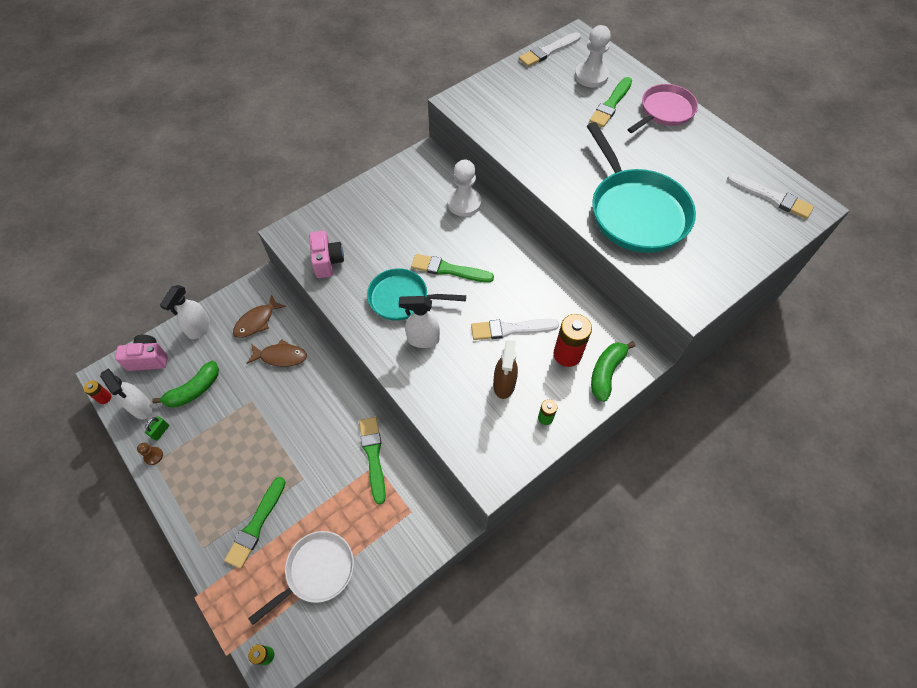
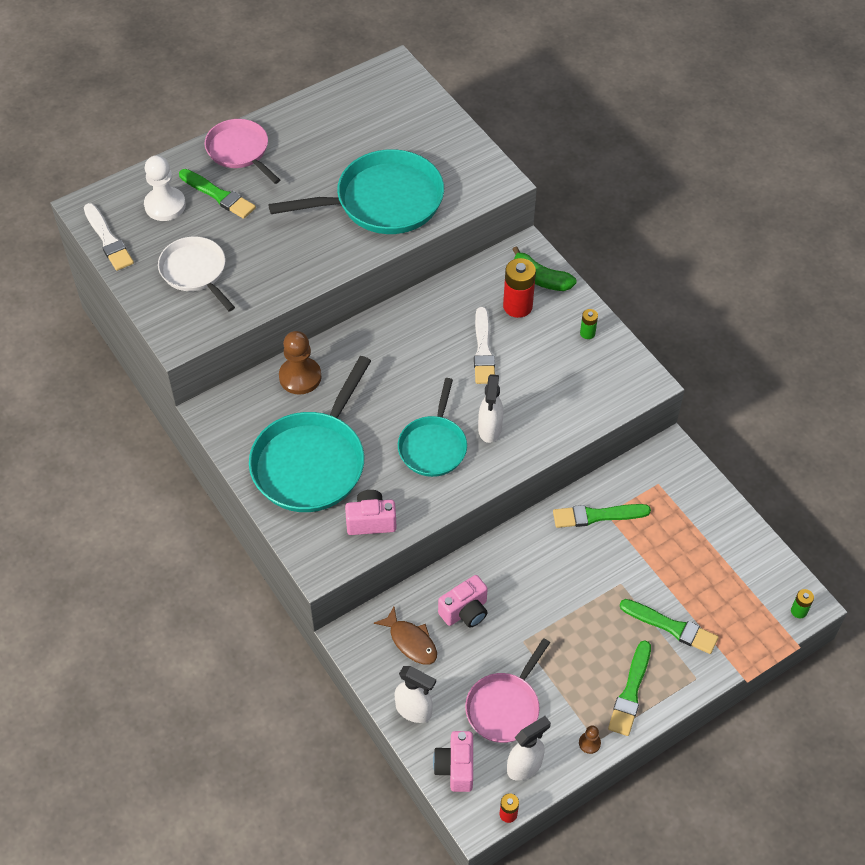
camera: 85 degrees left, 5 degrees down
(160, 431) = (558, 739): green padlock -> none
(194, 390) = (504, 707): green banana -> pink pan
(281, 356) = (465, 611): brown fish -> pink camera
(317, 571) = (718, 568): white pan -> white pan (195, 272)
(382, 219) = (311, 462): none -> turquoise pan
(448, 270) = (398, 399): green brush -> green brush (630, 692)
(464, 203) = (300, 377): white pawn -> brown pawn
(504, 385) = (549, 362): brown spray bottle -> none
(771, 197) = (379, 94): white brush -> none

